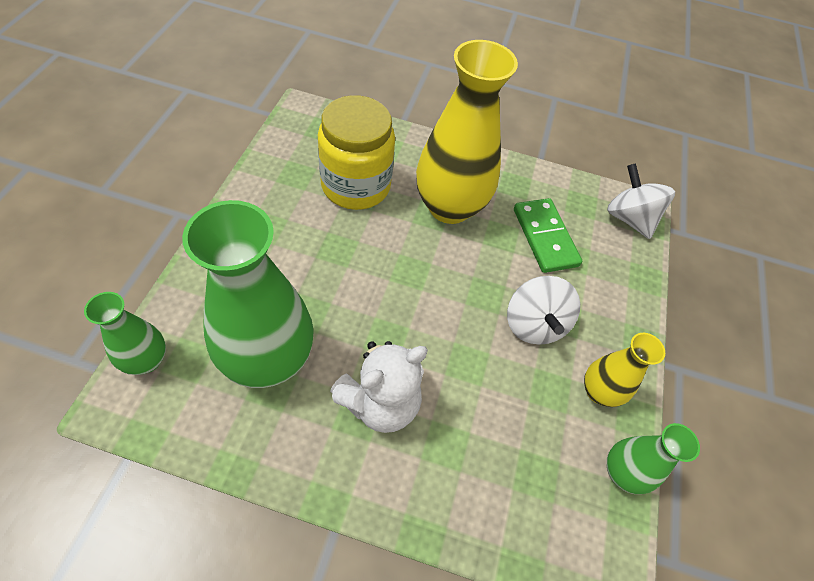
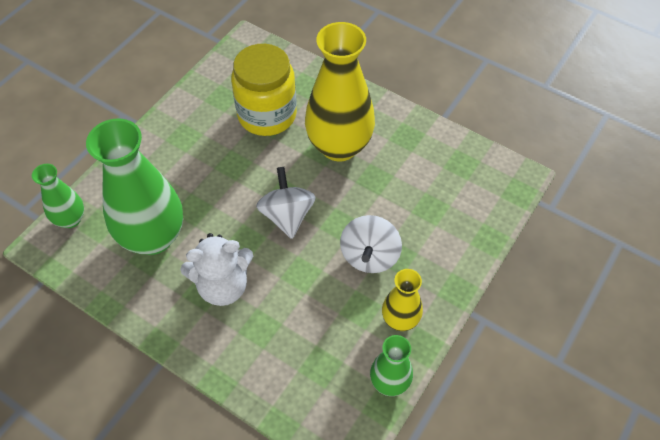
camera: 25 degrees right, 0 degrees up
(545, 237) = (413, 187): green domino -> none
(629, 218) = (501, 185): white spinning top -> white spinning top (287, 215)

